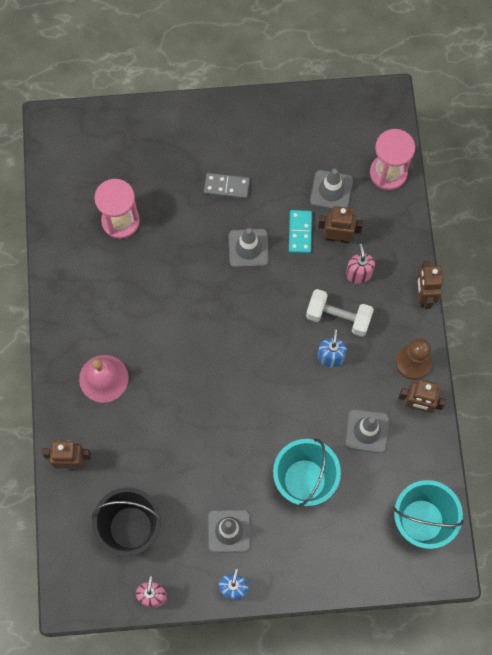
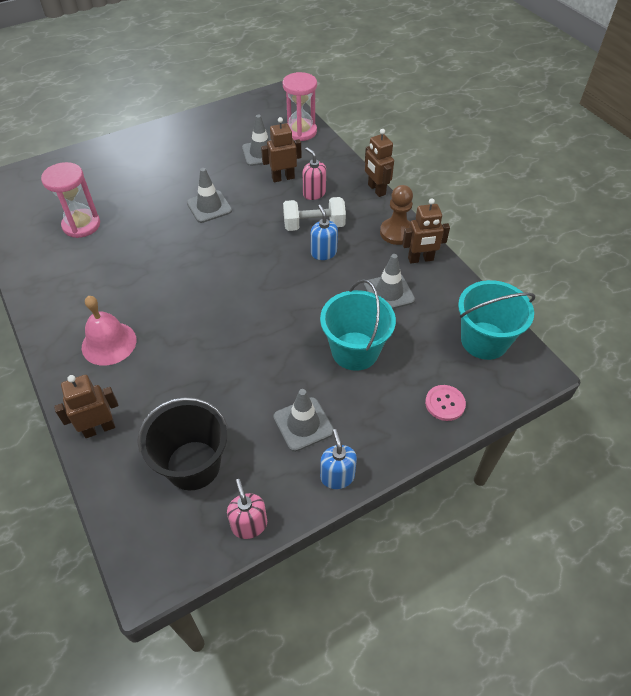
camera: 25 degrees left, 20 degrees down
(226, 187) = (170, 176): grey domino -> none
(300, 232) = (249, 184): turquoise domino -> none
(351, 565) = (445, 403): none -> pink button

